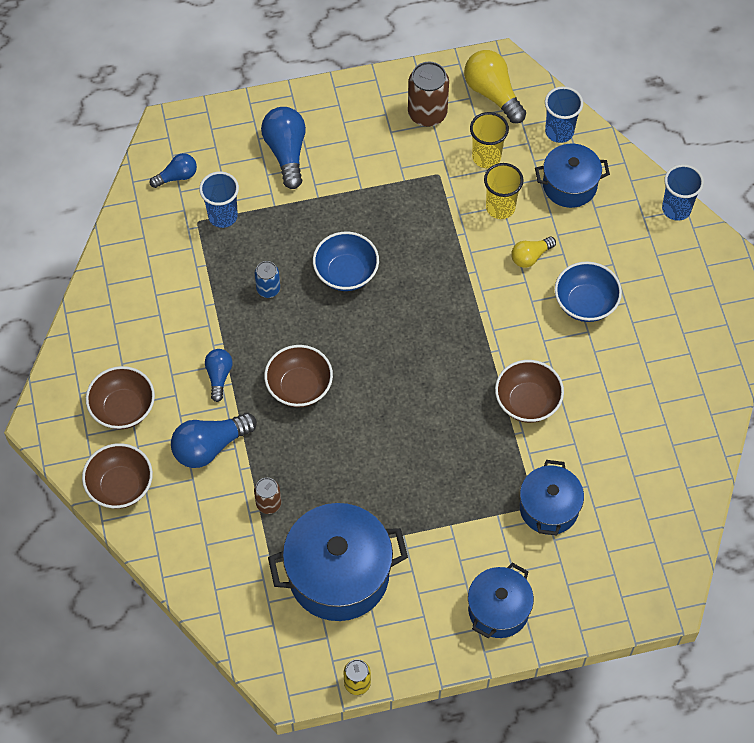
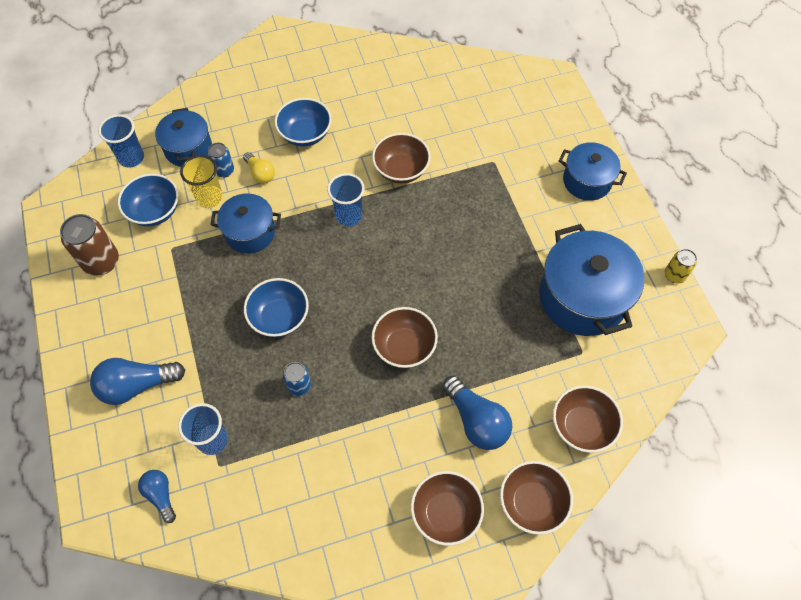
camera: 95 degrees left, 0 degrees up
(190, 546) = (582, 426): none -> brown bowl
(219, 376) = (400, 421): blue light bulb -> none
(268, 503) = (526, 361): brown can -> none
(486, 157) = (155, 211): yellow cup -> blue bowl
(492, 93) = (84, 210): yellow light bulb -> none
(536, 221) = (224, 171): none -> blue can
(549, 508) = (494, 152): blue pot -> blue pot (250, 232)
(676, 209) = (214, 77): blue cup -> blue cup (349, 216)

